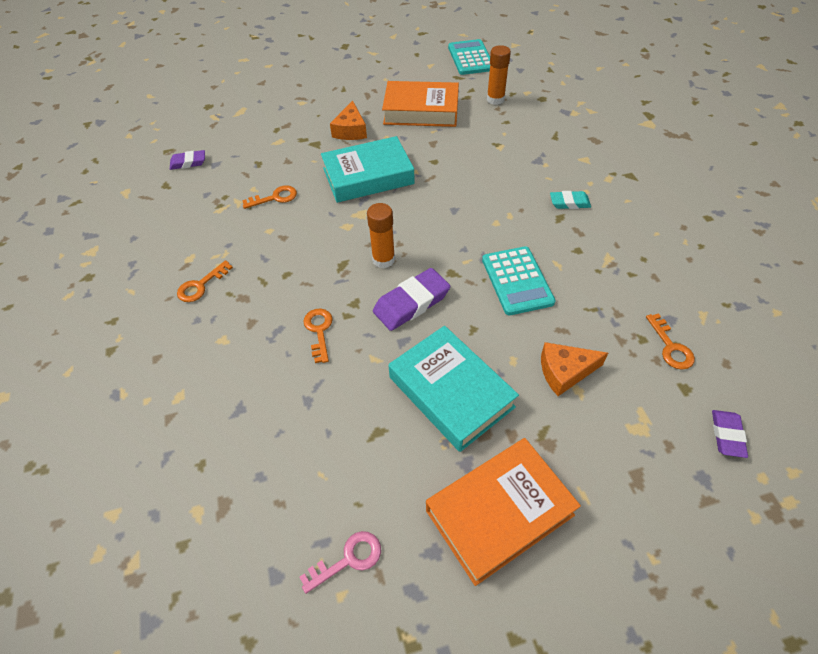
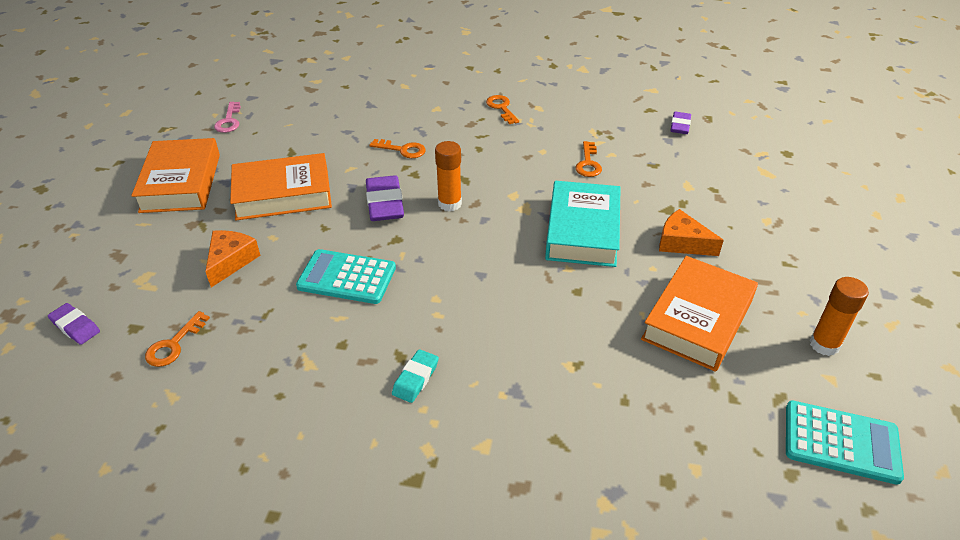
camera: 115 degrees right, 10 degrees down
(451, 392) = (283, 194): turquoise book -> orange book
(495, 99) = (691, 415): orange glue stick -> orange glue stick (824, 344)
(670, 347) = (174, 345): orange key -> orange key turned 75 degrees counterclockwise

